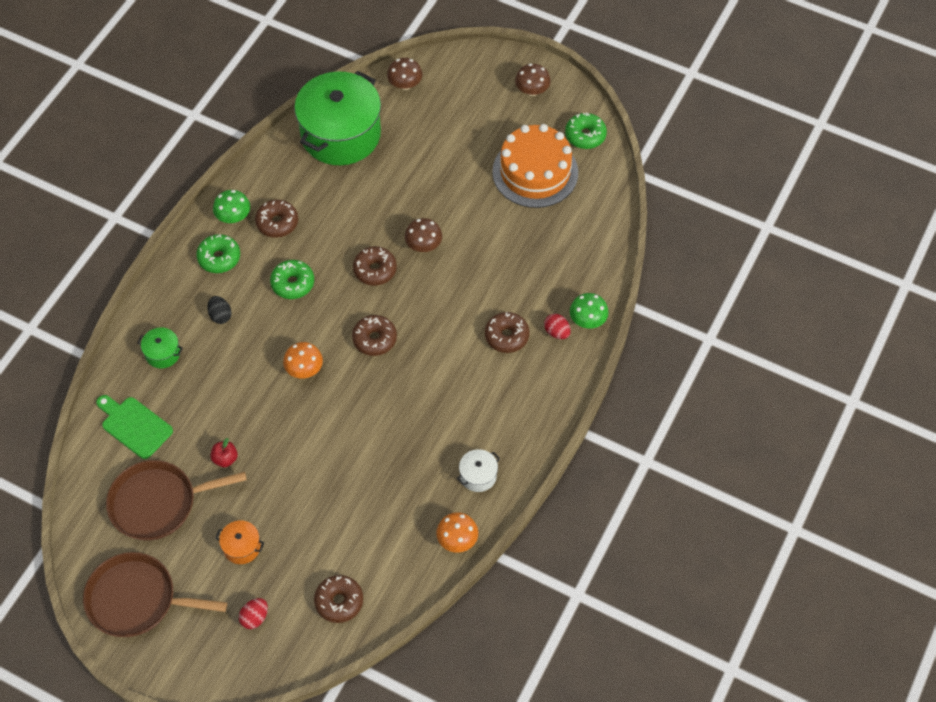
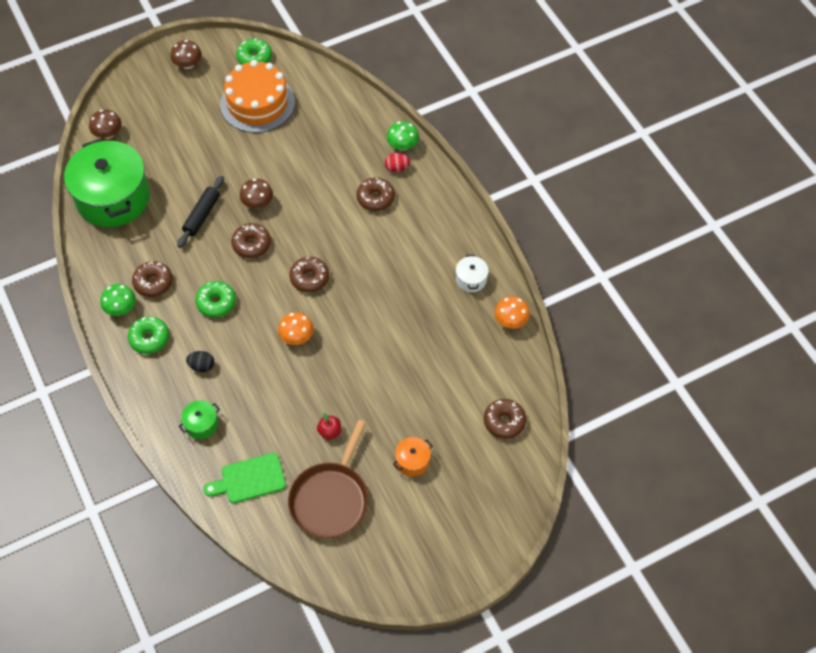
camera: 55 degrees left, 0 degrees up
(137, 599) = (402, 558): brown pan -> none
(255, 618) = (477, 484): red egg -> none
(375, 211) = (202, 215): none -> black rolling pin

